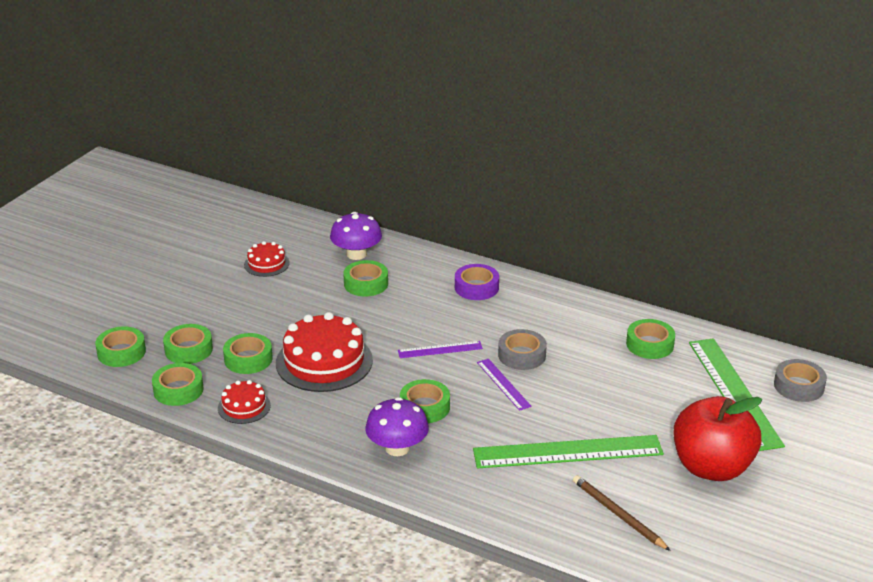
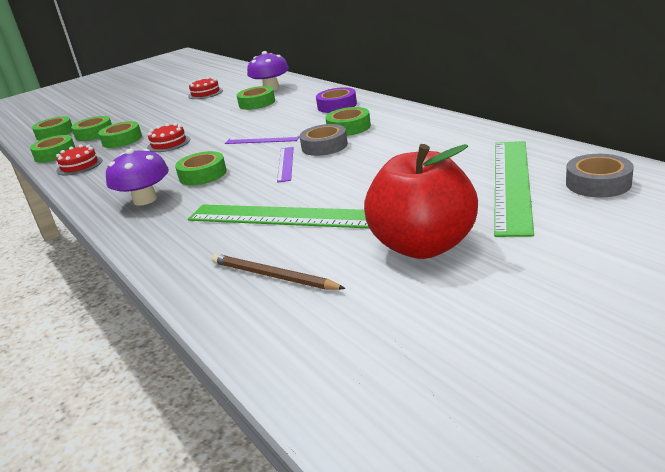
camera: 30 degrees right, 5 degrees down
(324, 361) = (168, 143): red cake -> red cake, size x0.52
(618, 514) = (272, 276): brown pencil -> brown pencil turned 45 degrees counterclockwise
(650, 344) = (453, 144): green tape -> green tape (349, 127)

